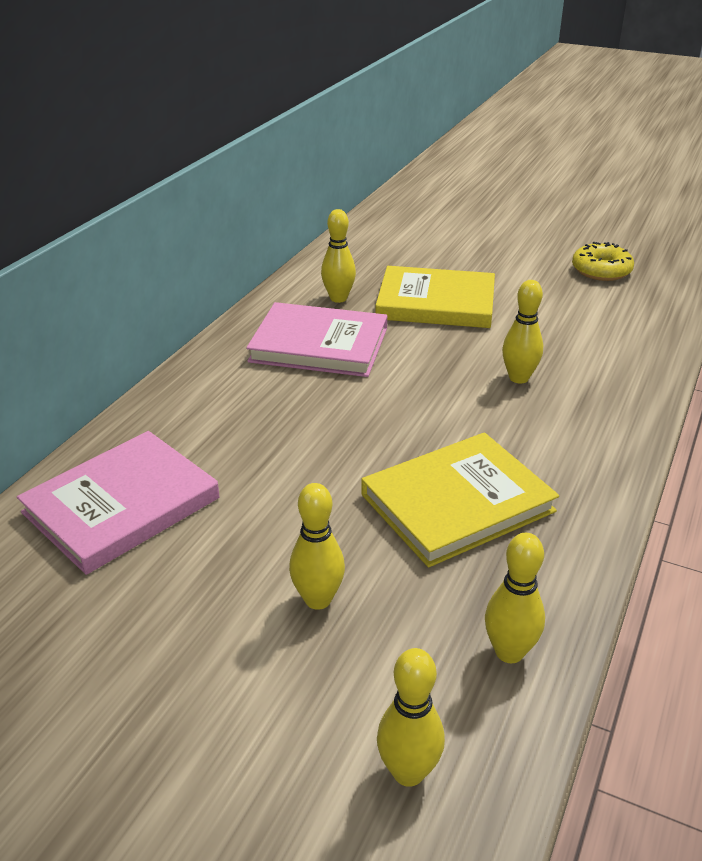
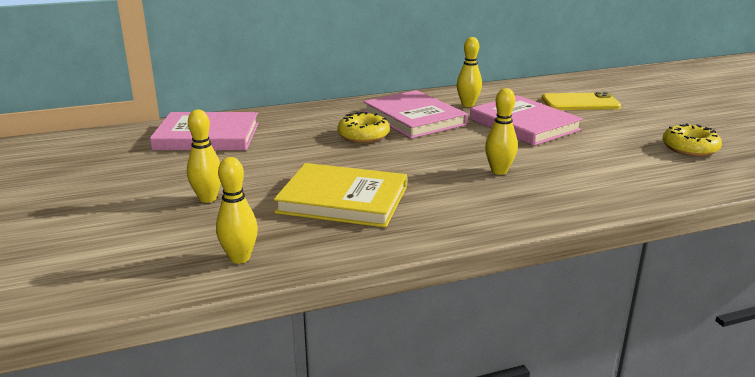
camera: 45 degrees right, 10 degrees down
(312, 399) = (363, 135): none -> yellow donut
(408, 772) = (116, 265): yellow bowling pin -> none
(433, 249) = (580, 103): none -> yellow phone
(436, 303) = (524, 124): yellow book -> pink book

